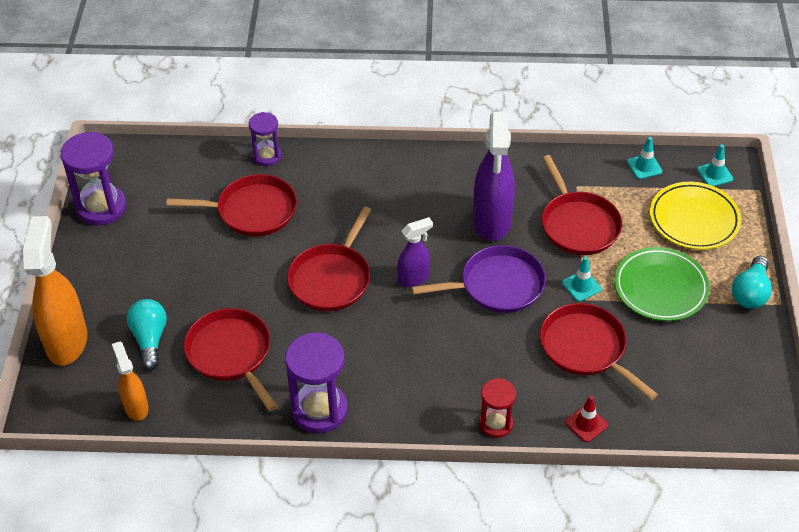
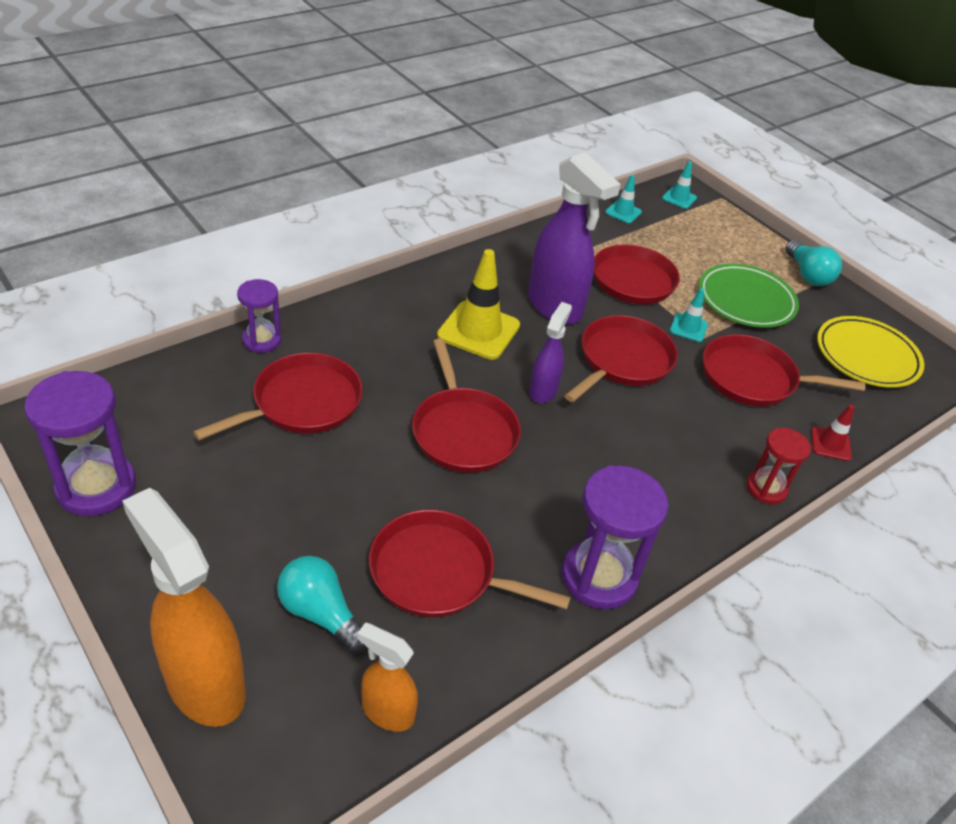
camera: 45 degrees left, 5 degrees down
(415, 214) = (478, 330): none -> yellow traffic cone
(497, 285) = (622, 360): purple pan -> red pan
(694, 219) = (705, 237): yellow plate -> yellow plate (866, 356)

